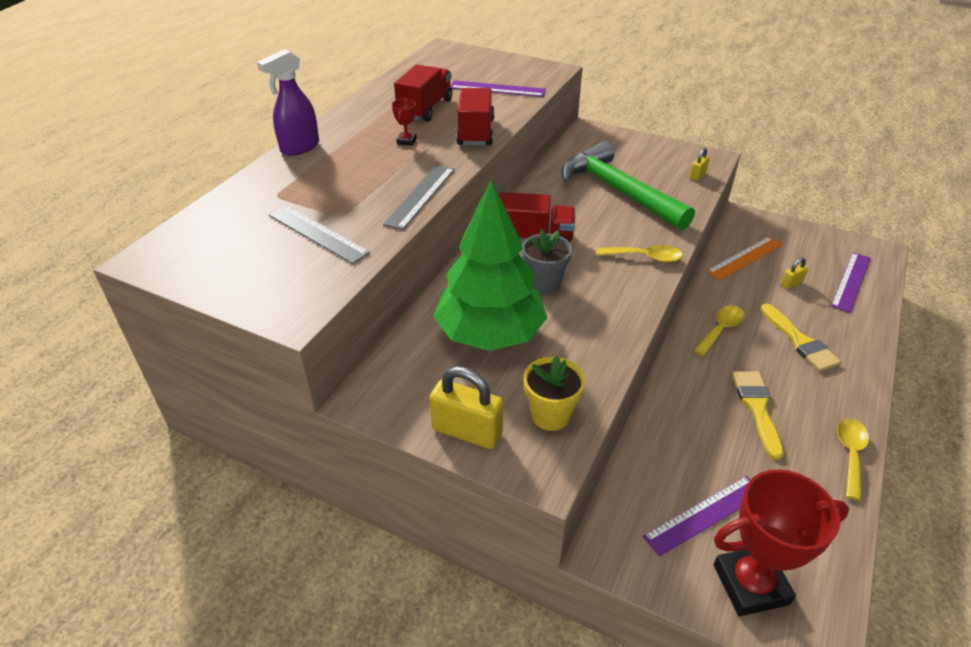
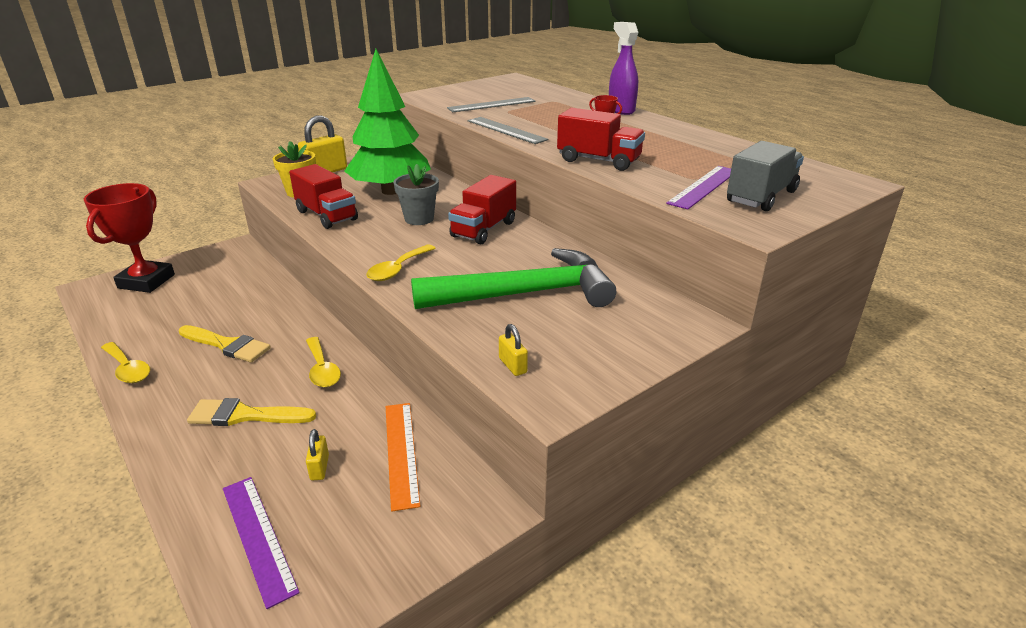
camera: 115 degrees right, 10 degrees down
(425, 108) = (669, 151): red truck -> red truck (326, 215)
(499, 71) = (761, 197): none -> grey truck
(704, 515) = (201, 284): purple ruler -> none

